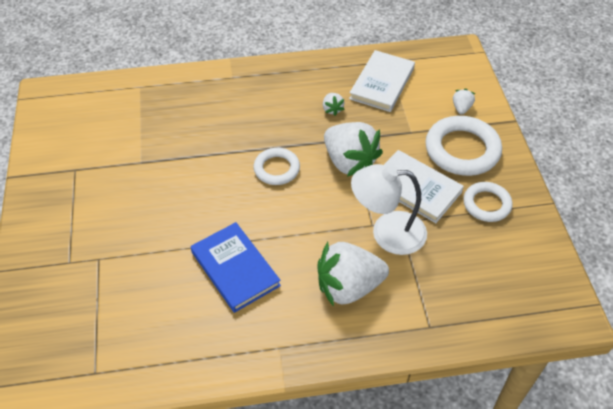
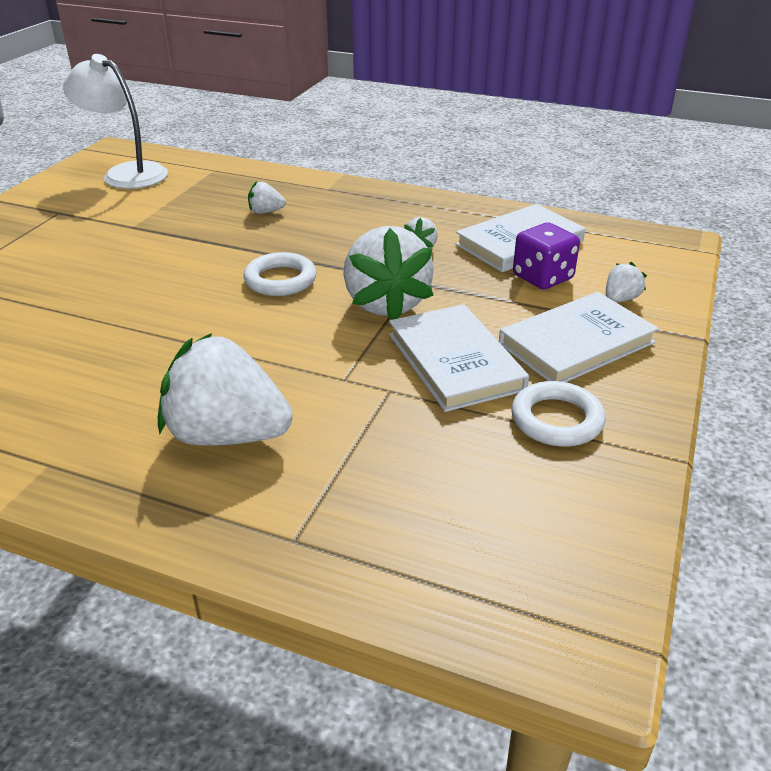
camera: 30 degrees right, 15 degrees down
(214, 114) = (266, 212): none -> white strawberry
(235, 269) = (106, 356): blue book -> none
(387, 232) = (356, 395): white lamp -> white lamp (126, 173)
(413, 107) = (542, 277): none -> purple dice
(462, 150) = (576, 343): white ring -> white book

